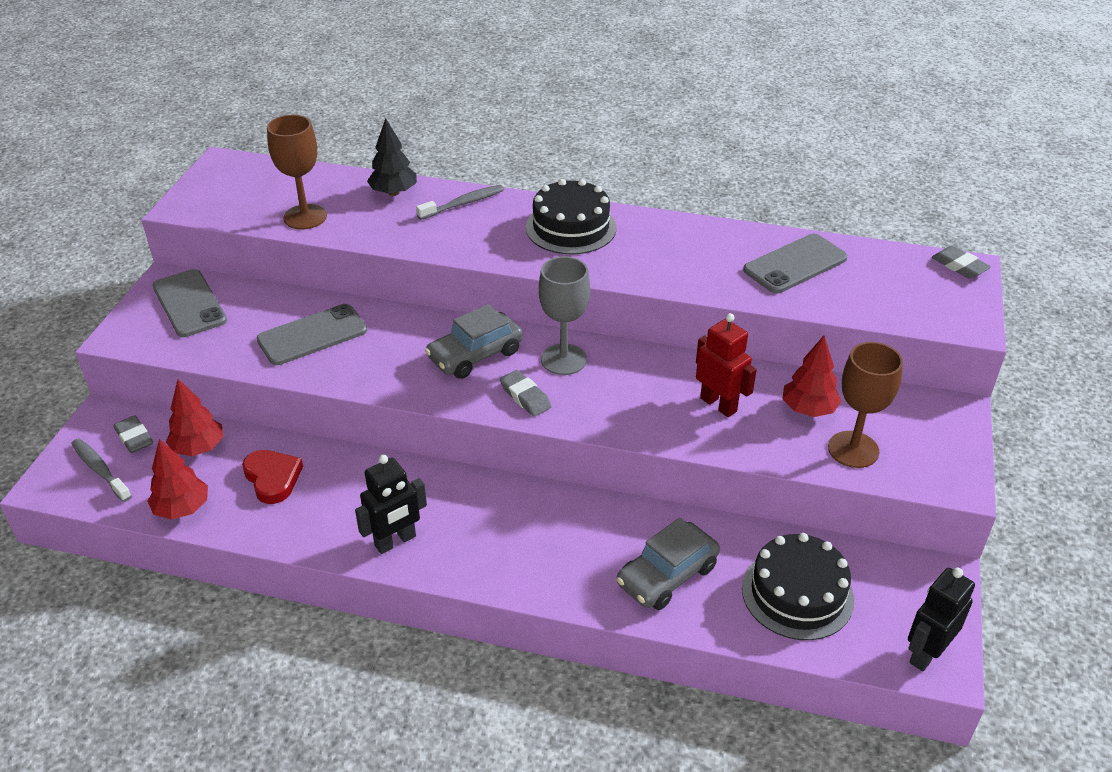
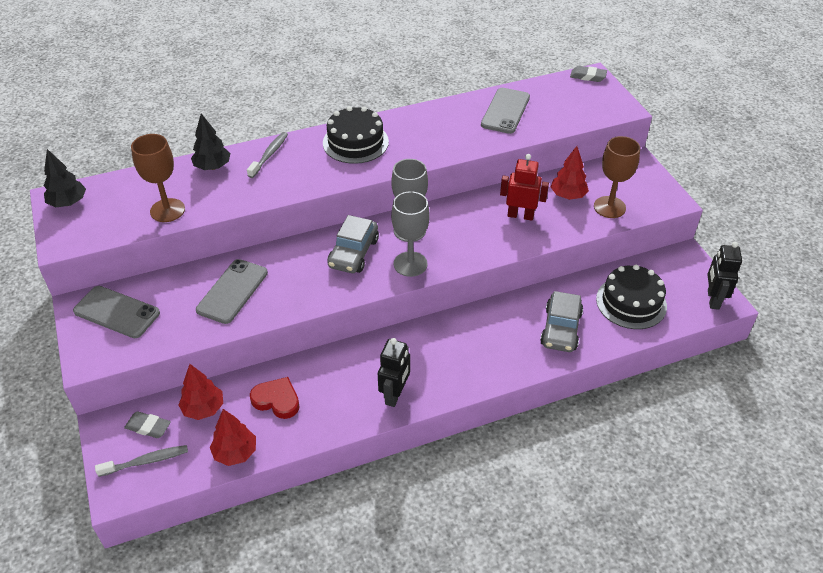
camera: 35 degrees left, 5 degrees up
(100, 470) = (146, 461): grey toothbrush -> grey toothbrush turned 150 degrees clockwise
(227, 172) = (68, 203): none -> black tree
(525, 397) = (410, 264): grey eraser -> grey goblet

